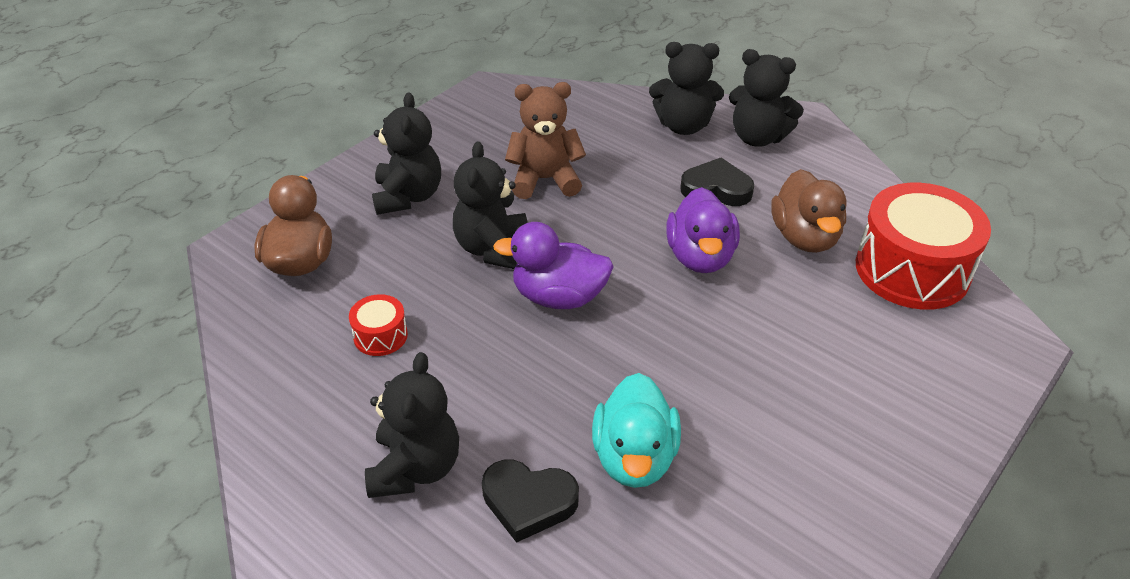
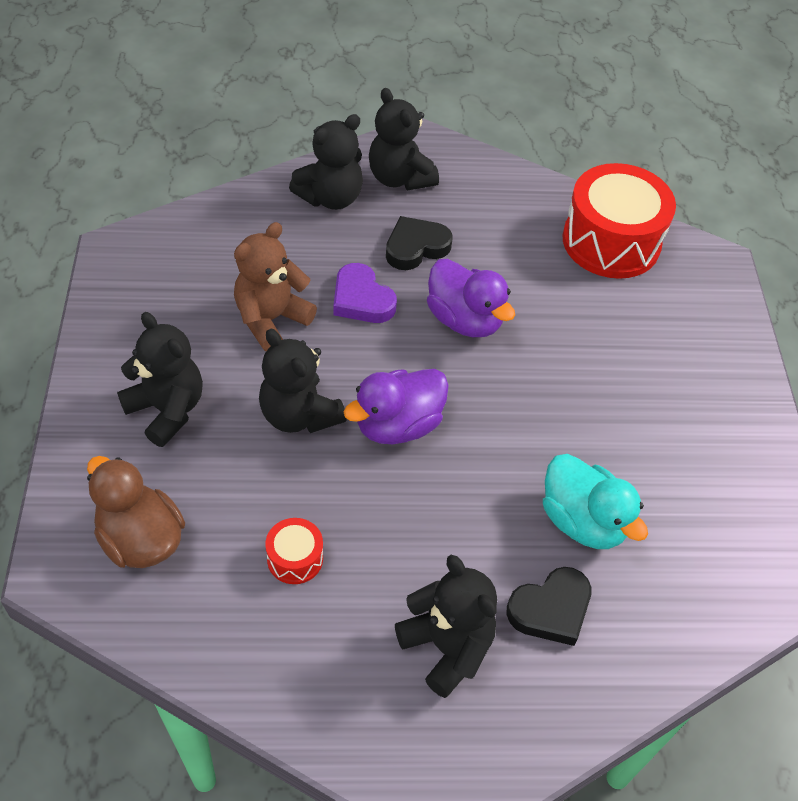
camera: 45 degrees left, 10 degrees up
(629, 201) = (361, 299): none -> purple heart
(758, 137) = (399, 178): black teddy bear -> black teddy bear turned 75 degrees clockwise
(805, 237) = (519, 256): brown duck -> none

